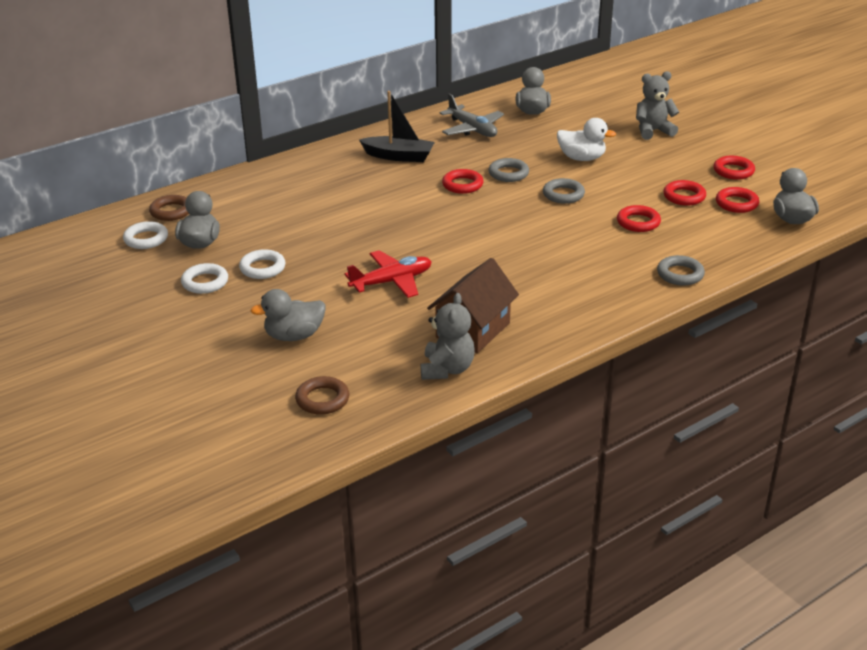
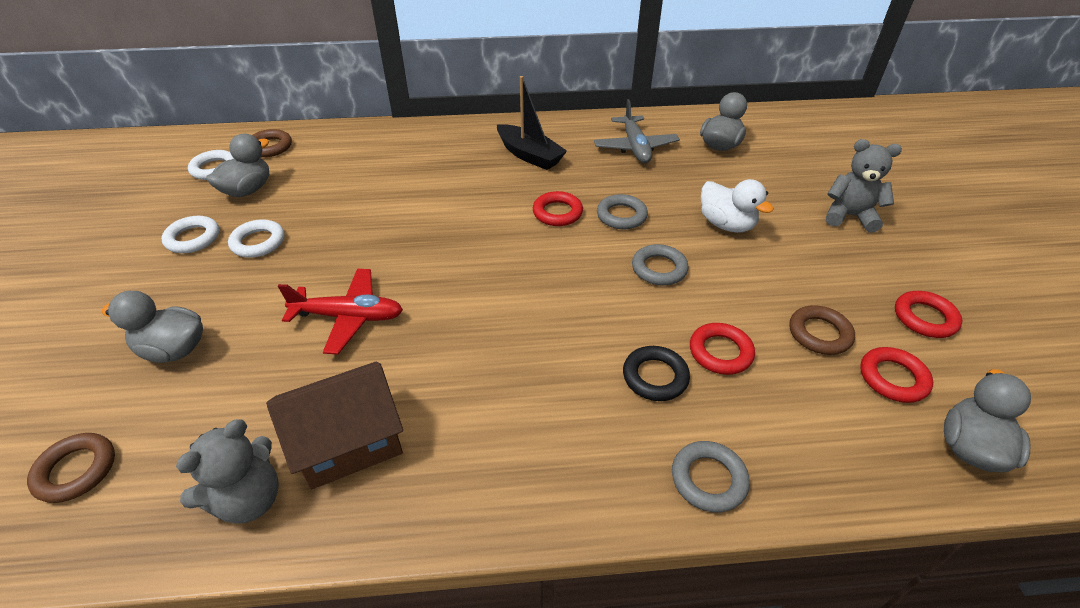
camera: 30 degrees right, 10 degrees up
(613, 245) = (655, 377): none -> black ring
(684, 196) = (819, 334): red ring -> brown ring

